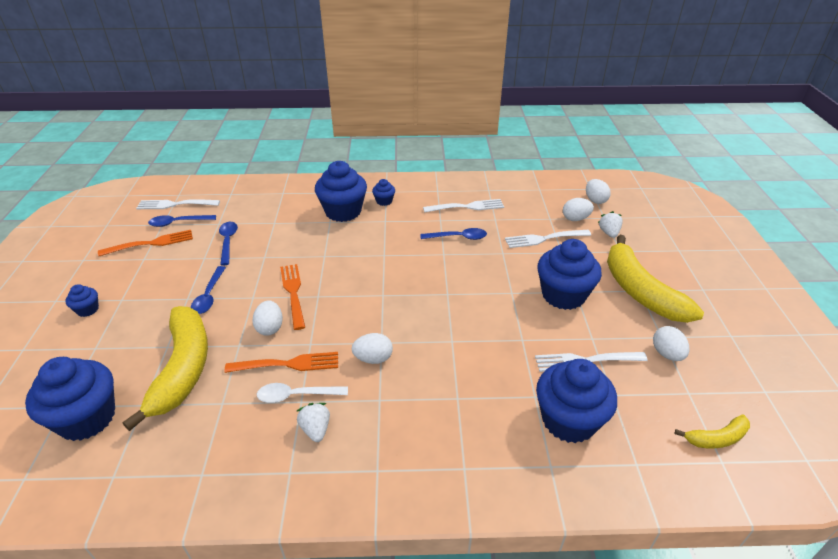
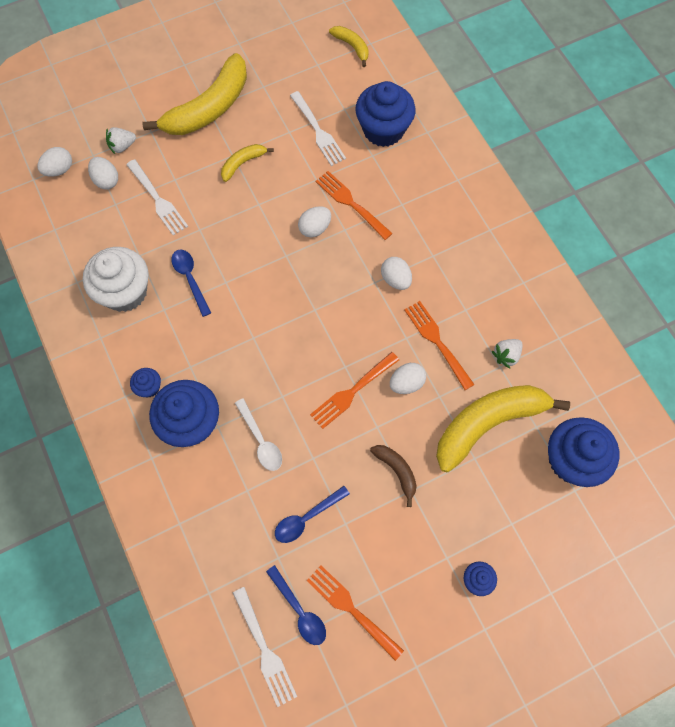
camera: 115 degrees left, 30 degrees up
(209, 296) = (397, 471): blue spoon -> brown banana
(296, 395) = (462, 316): white spoon -> white spoon (261, 440)
(316, 429) = (482, 285): white strawberry -> white strawberry (506, 355)
(467, 207) = (125, 292): white fork -> white cupcake
(480, 356) = (351, 203): none -> orange fork
(563, 295) = (243, 163): blue cupcake -> yellow banana
(667, 354) = (282, 81): white egg -> white egg (315, 228)

